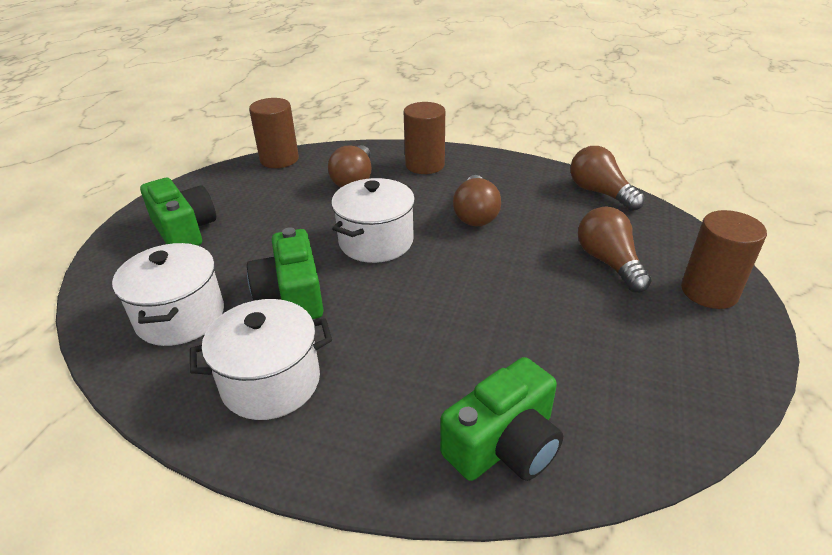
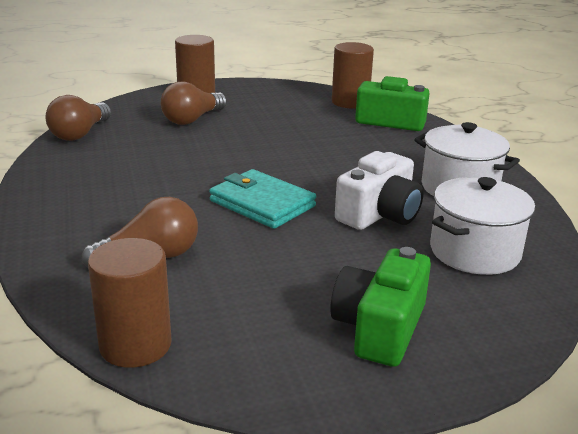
camera: 125 degrees left, 10 degrees down
(291, 295) = (379, 214): green camera -> white camera
(376, 241) = (262, 203): white pot -> turquoise wallet
(425, 165) = (75, 224): brown cylinder -> brown cylinder (350, 102)
(475, 214) = (167, 173): brown light bulb -> none

